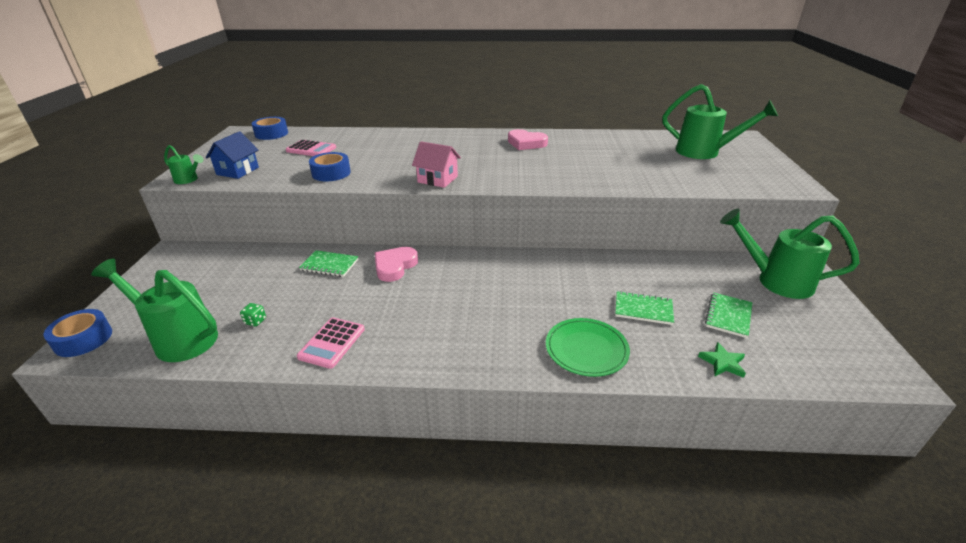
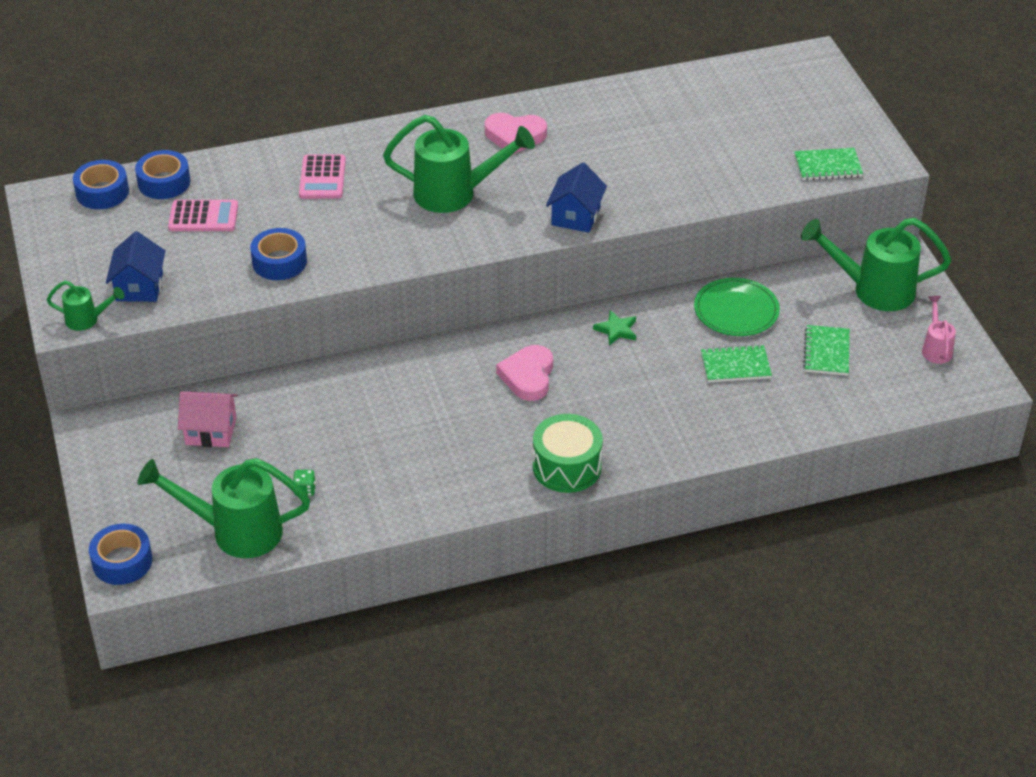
camera: 20 degrees left, 10 degrees up
(307, 134) = (164, 182): none -> blue tape
(329, 265) = (329, 394): green notebook -> green notebook (827, 166)
(332, 343) = (415, 491): pink calculator -> pink calculator (322, 178)
(395, 266) = (416, 376): pink heart -> pink heart (528, 376)
(437, 179) = (435, 242): pink house -> pink house (211, 431)
(464, 354) = (567, 467): none -> green drum
(544, 181) = (576, 216): none -> blue house
(586, 349) = (689, 429): green plate -> green plate (736, 310)
(705, 152) = (766, 108): green watering can -> green watering can (456, 194)
(722, 363) = (827, 410): green star -> green star (616, 330)
(837, 334) = (936, 348): none -> pink watering can

